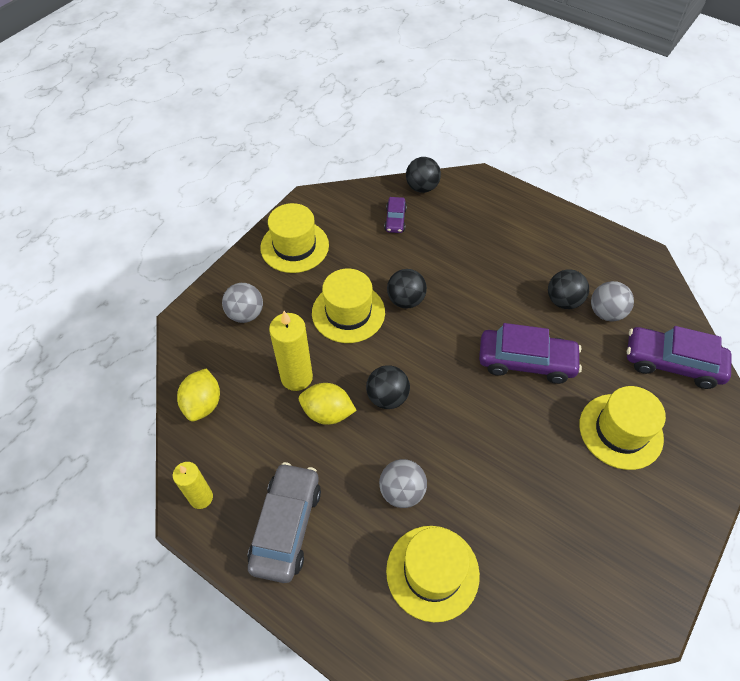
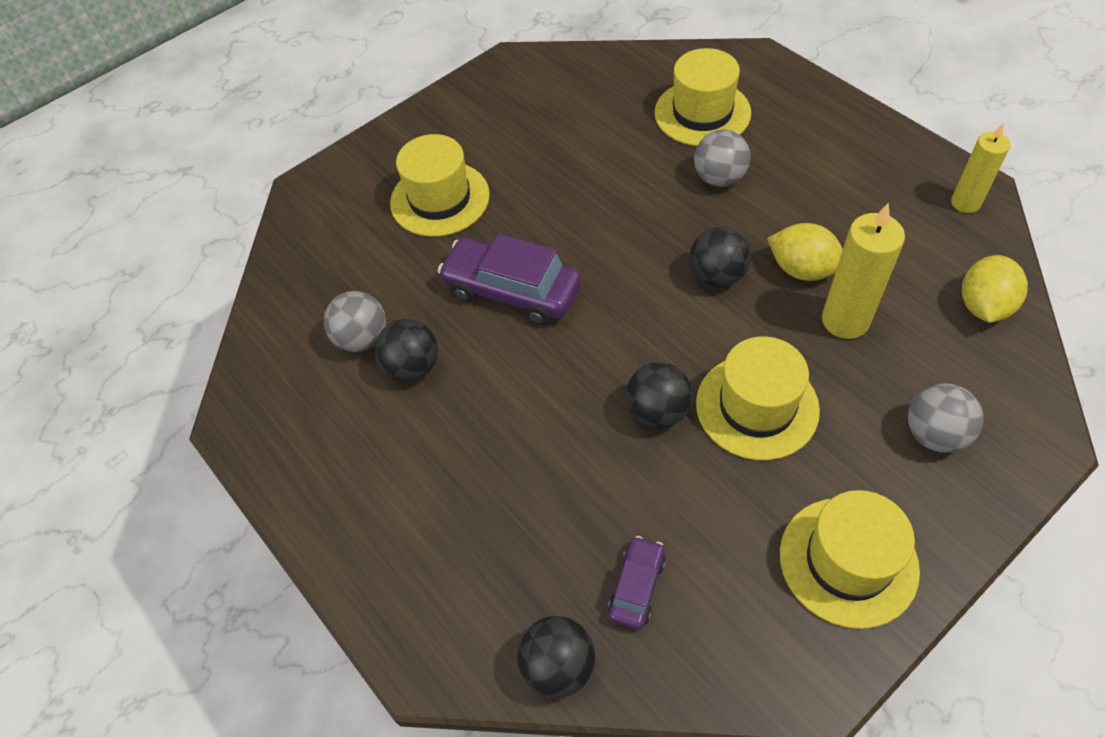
camera: 160 degrees left, 0 degrees up
(286, 526) = (858, 165): grey car -> none
(671, 363) = (325, 259): purple car -> none

